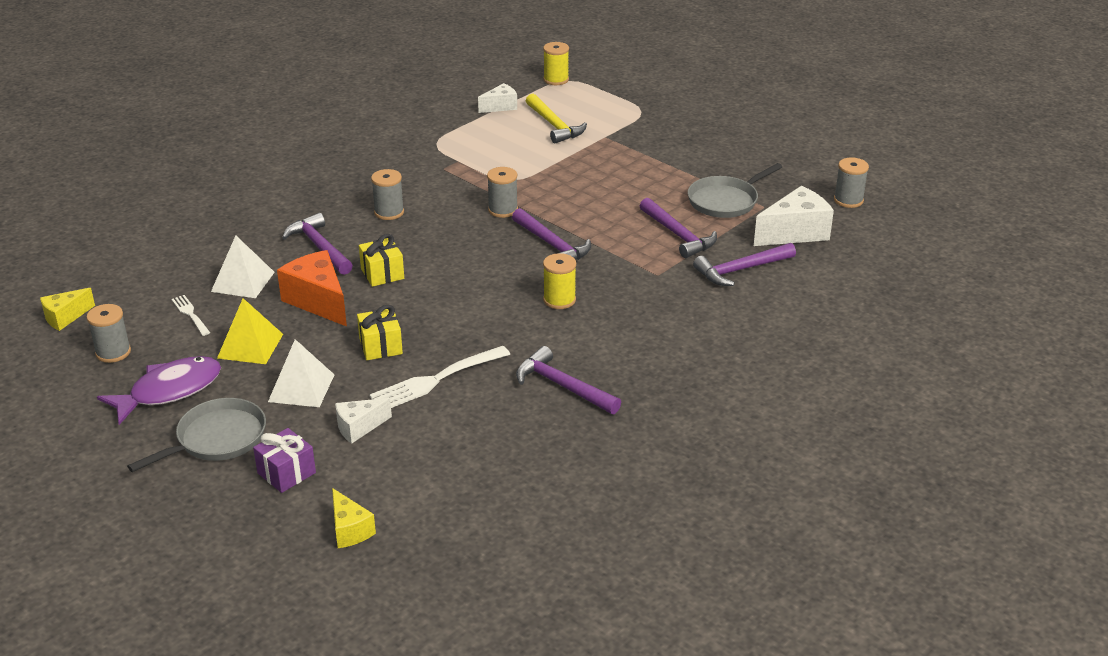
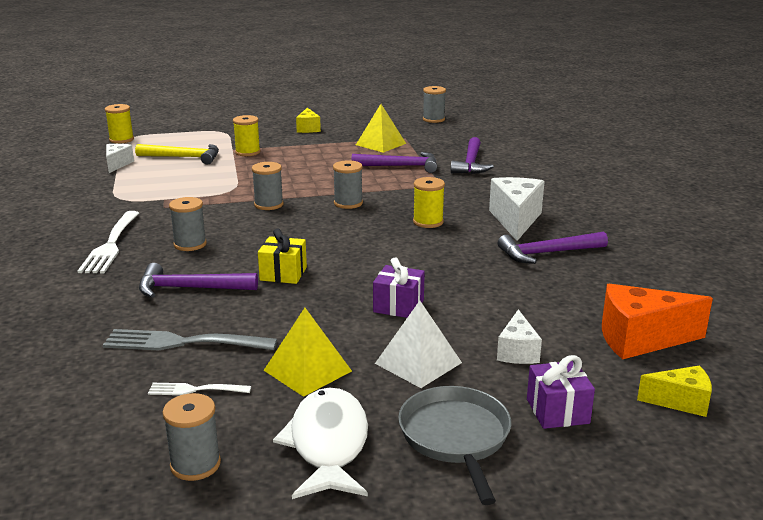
camera: 55 degrees left, 10 degrees down
(65, 317) = (62, 483): yellow cheese -> yellow cheese (308, 128)
(169, 391) = (328, 444): purple fish -> white fish
(243, 281) = (183, 342): white pyramid -> grey fork
(318, 301) = (281, 314): orange cheese -> orange cheese (640, 339)
(380, 346) = (398, 306): yellow gift -> purple gift
(436, 380) = (481, 297): white fork -> white fork (111, 245)
(552, 245) = (348, 203): purple hammer -> grey spool
(607, 147) = (247, 152): none -> yellow spool
(725, 201) = (381, 144): grey pan -> yellow pyramid
(795, 233) = (449, 140): white cheese -> white cheese (515, 220)

